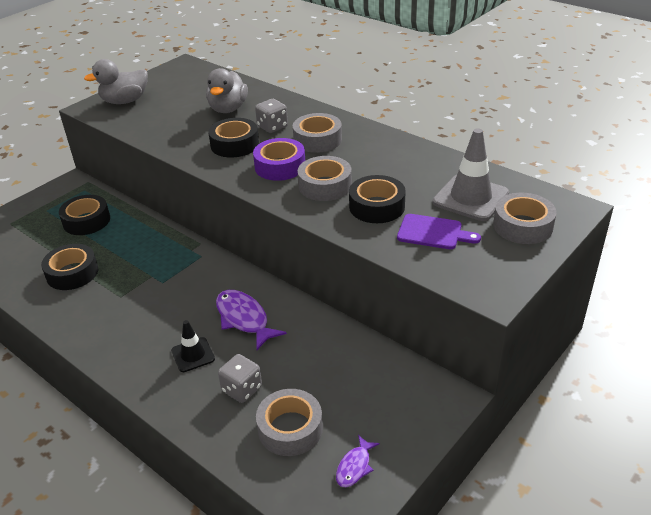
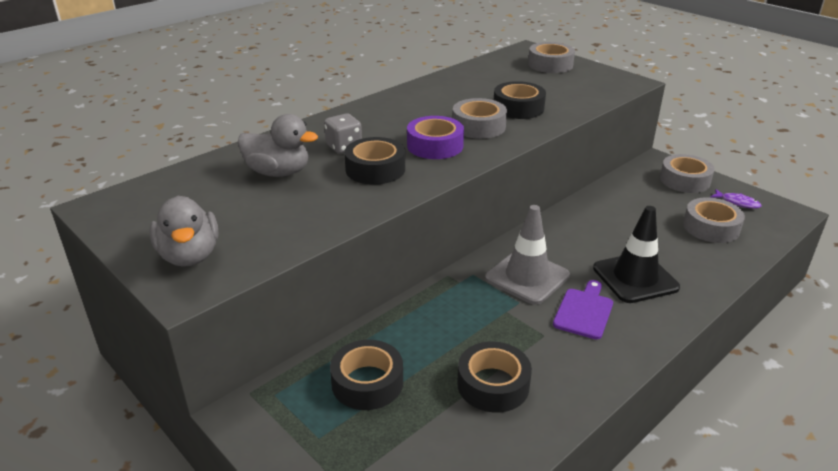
camera: 85 degrees left, 5 degrees down
(193, 355) = (635, 278): black traffic cone -> black traffic cone, size x1.75
(242, 389) = (674, 250): grey dice -> none
(244, 319) = (580, 247): purple fish -> none
(317, 140) = (386, 125): grey tape -> grey tape (684, 180)
(433, 232) = (558, 92): purple cutting board -> purple cutting board (584, 311)
(470, 198) = (510, 75): grey traffic cone -> grey traffic cone (527, 277)

